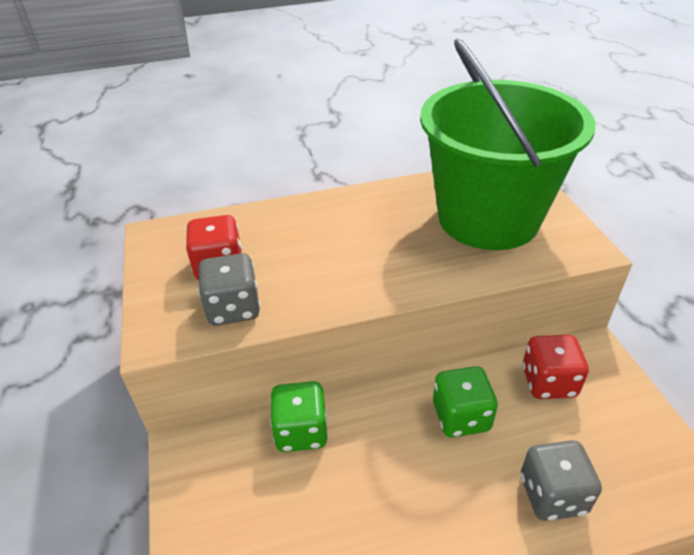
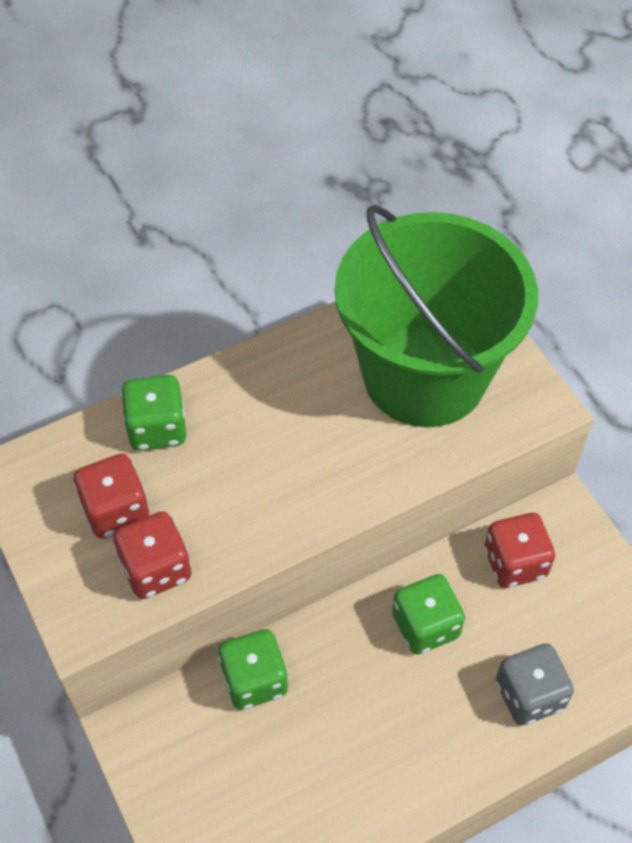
camera: 15 degrees left, 15 degrees up
(233, 308) = (156, 569): grey dice -> red dice
(271, 223) = (157, 428): none -> green dice

